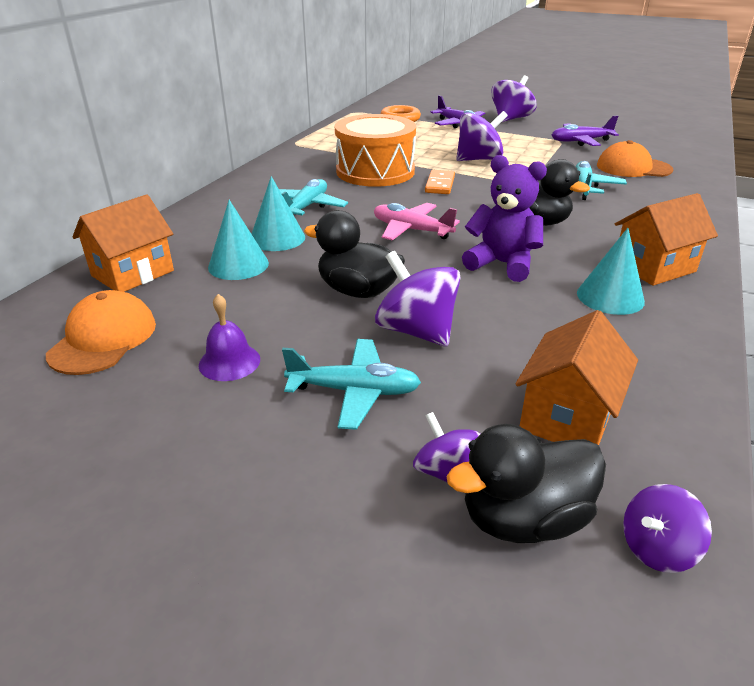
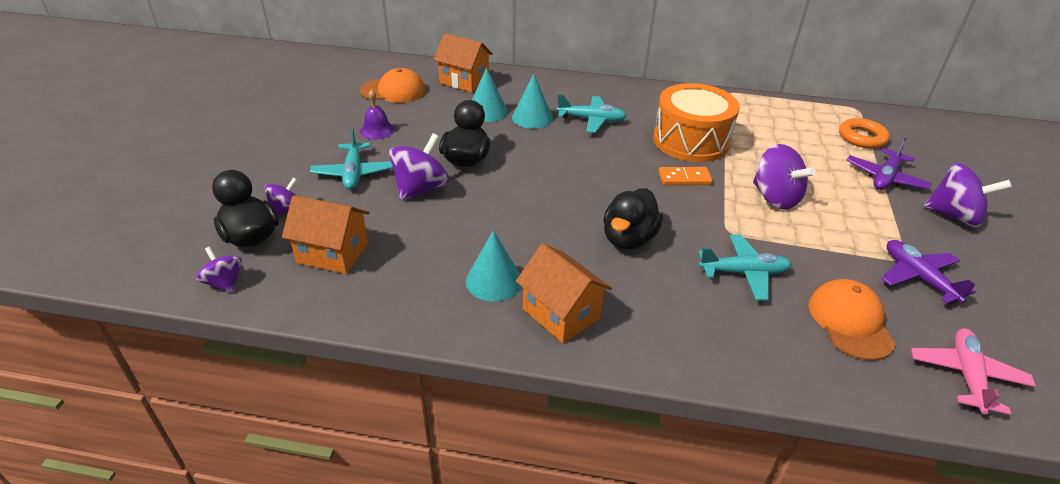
camera: 75 degrees right, 5 degrees up
(411, 230) = (574, 172): pink plane -> pink plane (966, 376)
(502, 264) = (532, 221): purple teddy bear -> none

